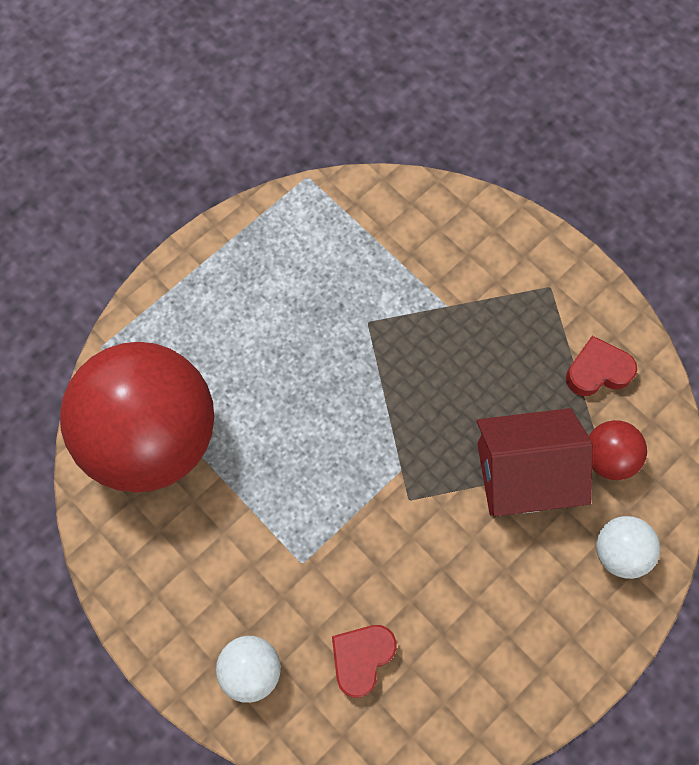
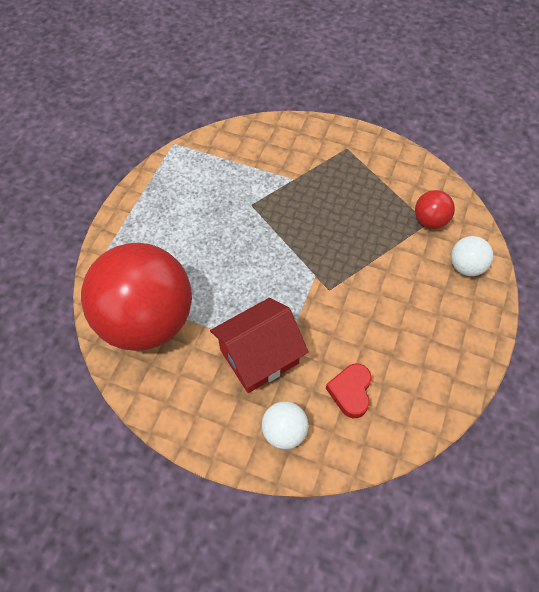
camera: 25 degrees left, 10 degrees down
(523, 474) = (387, 248): red house -> red house (259, 356)
(597, 371) = (397, 180): red heart -> none

